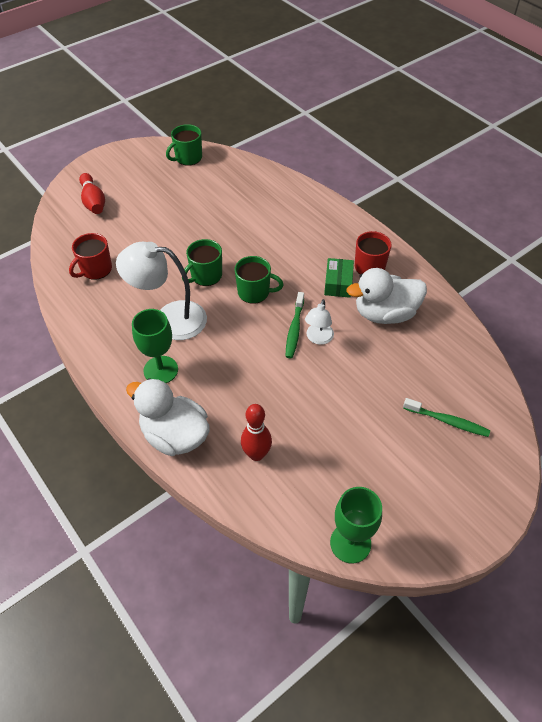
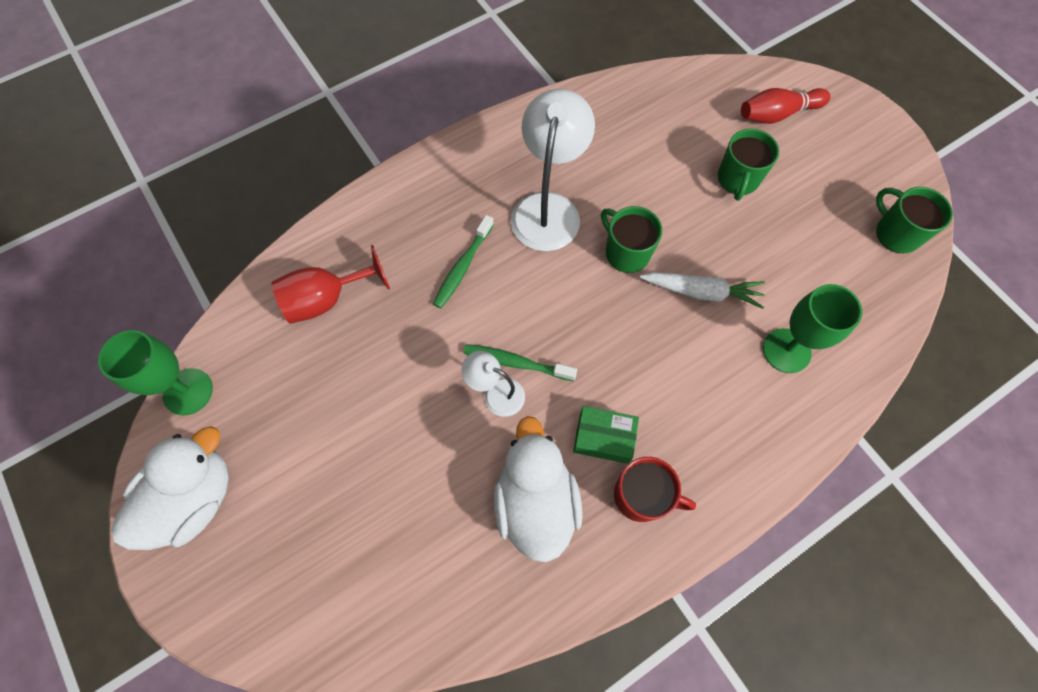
camera: 95 degrees right, 15 degrees up
(96, 269) = (641, 124): red mug -> none
(160, 370) = (466, 199): green goblet -> green goblet (786, 350)
(175, 435) = (370, 214): white duck -> white duck (194, 499)
(233, 239) = (702, 292): none -> white carrot
(254, 292) = (591, 314): green mug -> green mug (738, 179)
(256, 454) = (326, 299): red bowling pin -> red goblet
(447, 421) = (324, 555): green toothbrush -> green toothbrush (463, 267)

